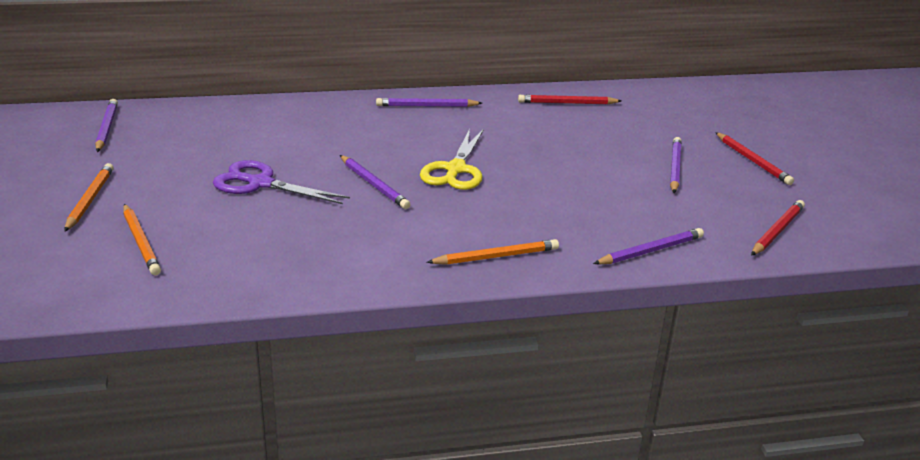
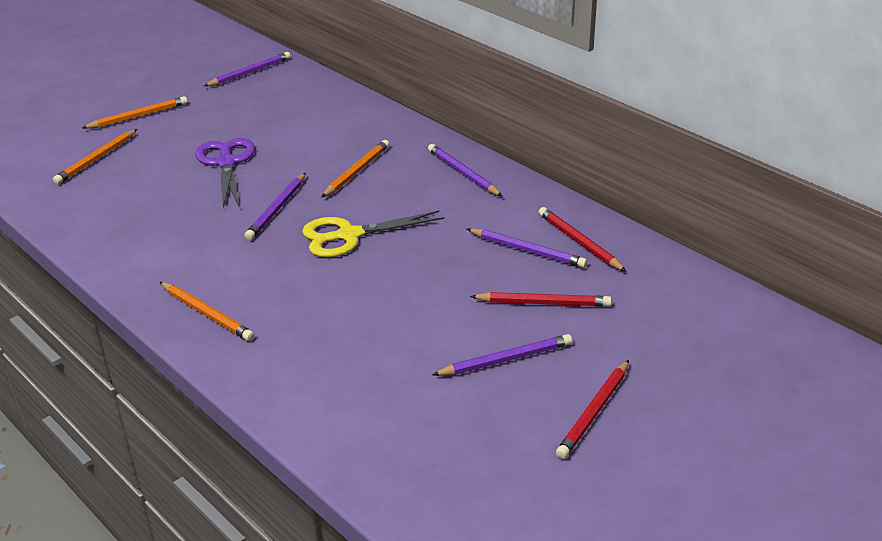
camera: 60 degrees right, 5 degrees up
(363, 138) = (357, 171): none -> orange pencil
(650, 250) = (298, 399): purple pencil -> purple pencil (528, 250)
(777, 231) = (428, 477): red pencil -> red pencil (543, 303)

